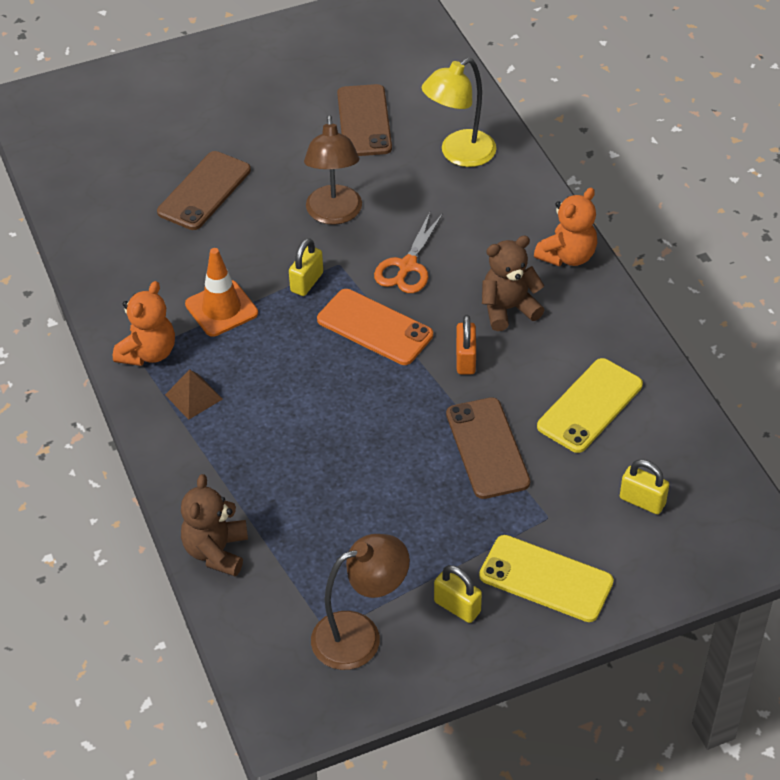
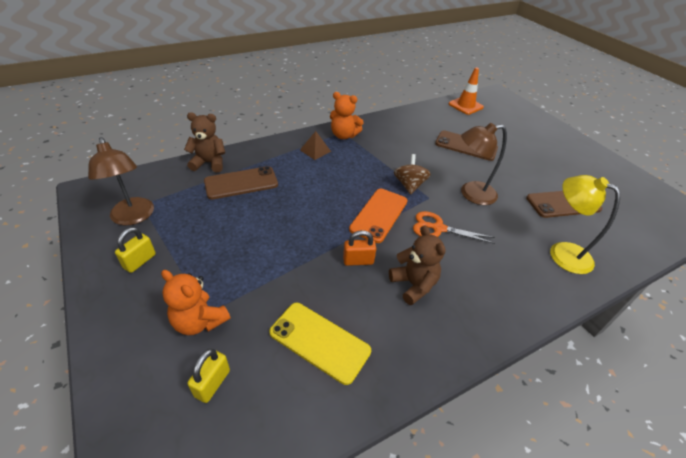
camera: 80 degrees right, 5 degrees down
(221, 309) = (380, 156): orange traffic cone -> orange traffic cone (465, 106)
(307, 282) = (409, 185): yellow padlock -> brown spinning top
(487, 448) = (276, 274): brown phone -> brown phone (241, 183)
(546, 579) = (148, 311): yellow phone -> none
(567, 256) = (484, 324): orange teddy bear -> orange teddy bear (199, 321)

